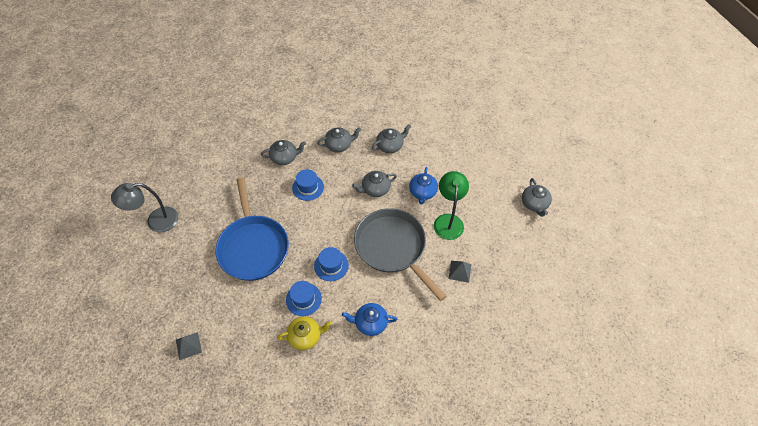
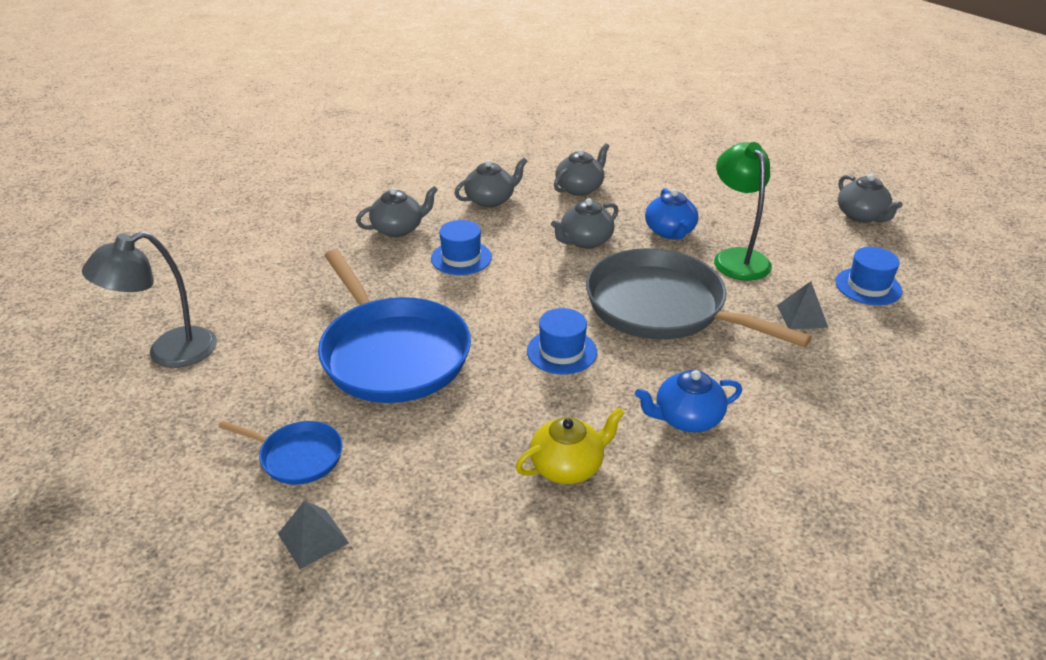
camera: 15 degrees left, 20 degrees down
(194, 299) = (298, 456): none -> blue pan
(303, 299) = (533, 410): blue hat -> blue hat (868, 286)

